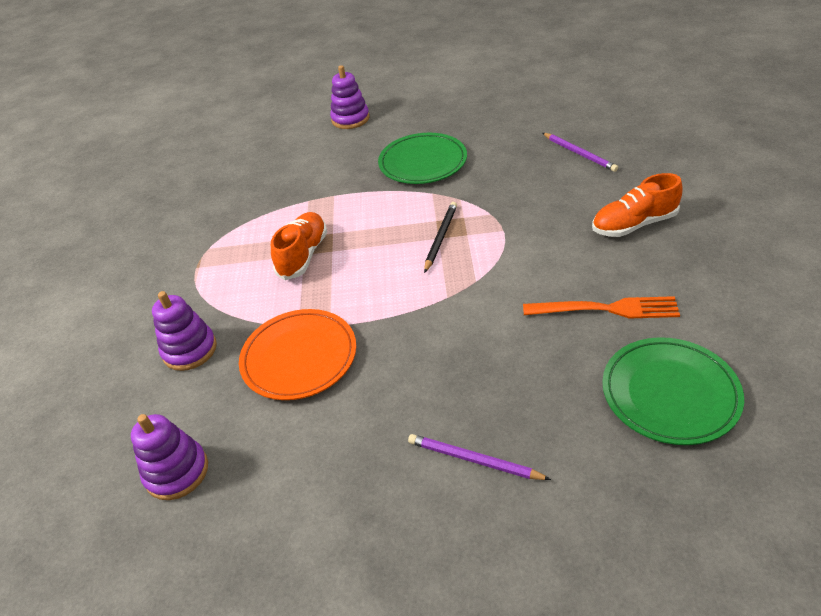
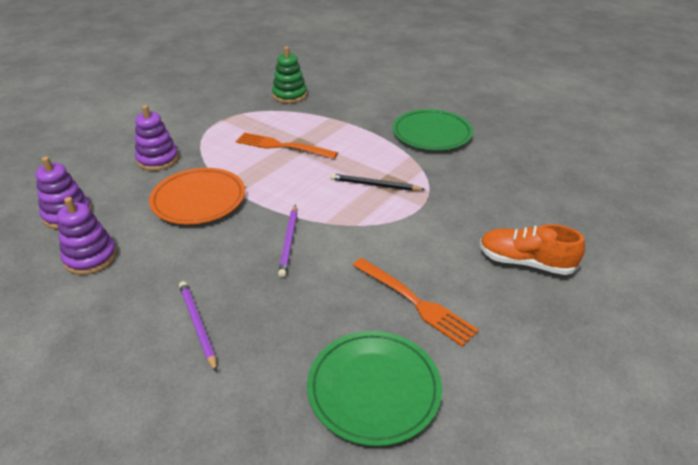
camera: 35 degrees right, 5 degrees down
(233, 201) = (289, 95): none -> green stacking toy
(303, 255) = (282, 146): orange shoe -> orange fork
(350, 119) = (424, 83): purple stacking toy -> purple stacking toy (91, 257)
(440, 237) = (374, 185): black pencil -> black pencil turned 135 degrees counterclockwise
(579, 154) = (557, 190): purple pencil -> purple pencil (289, 242)

